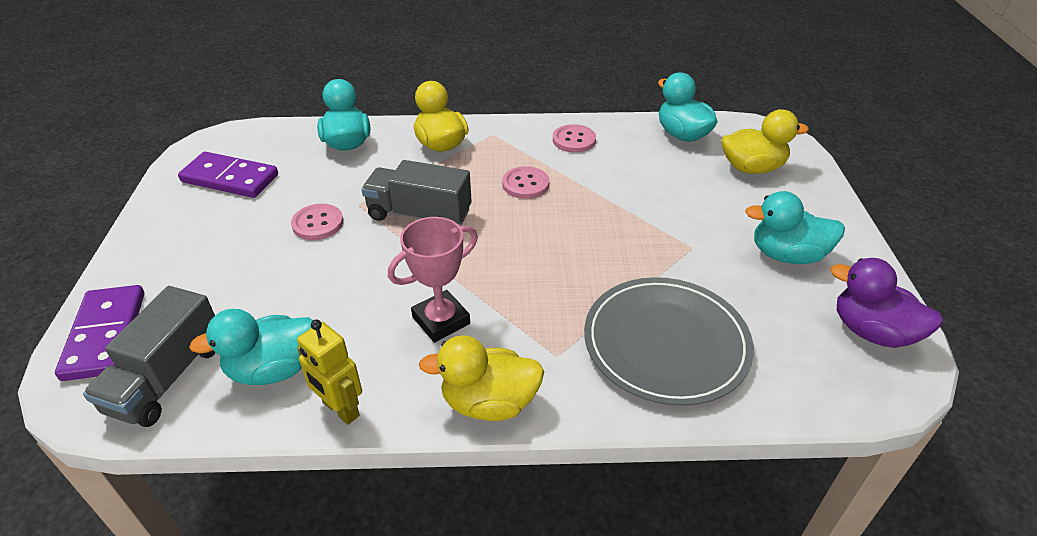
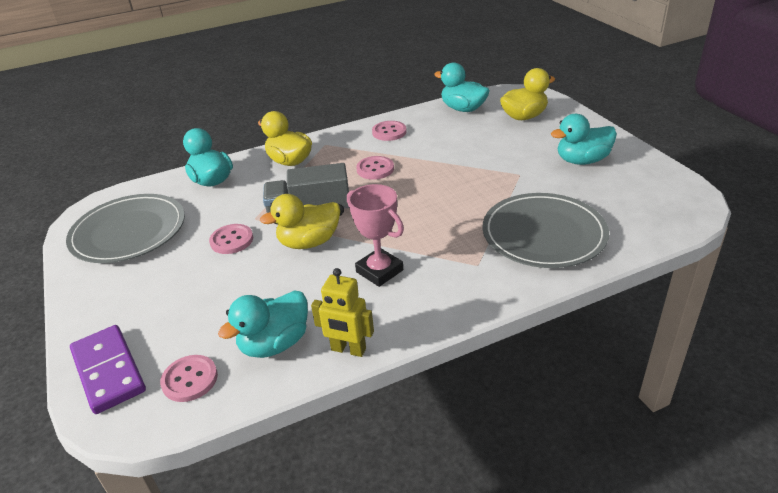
camera: 20 degrees left, 5 degrees down
(167, 378) = (190, 379): grey truck -> pink button
(230, 178) = (128, 232): purple domino -> grey plate
(441, 320) = (379, 271): pink trophy -> pink trophy turned 75 degrees counterclockwise
(489, 403) = (453, 308): yellow duck -> yellow duck (309, 242)
(872, 332) = (662, 187): purple duck -> none

